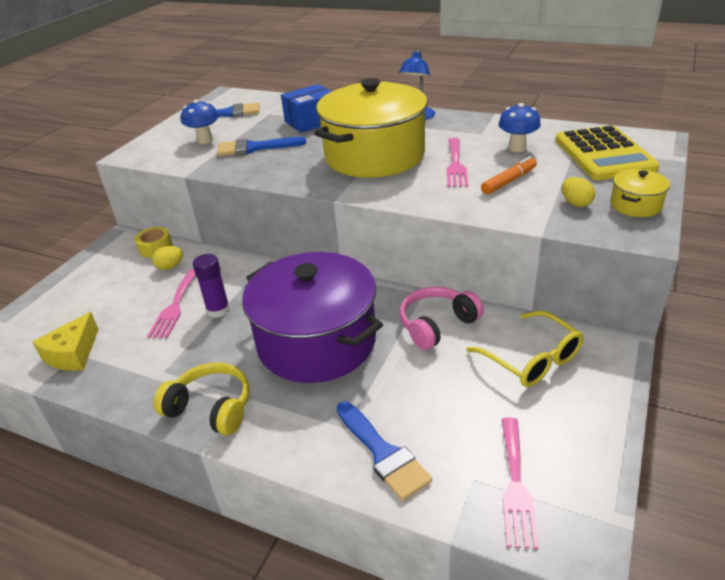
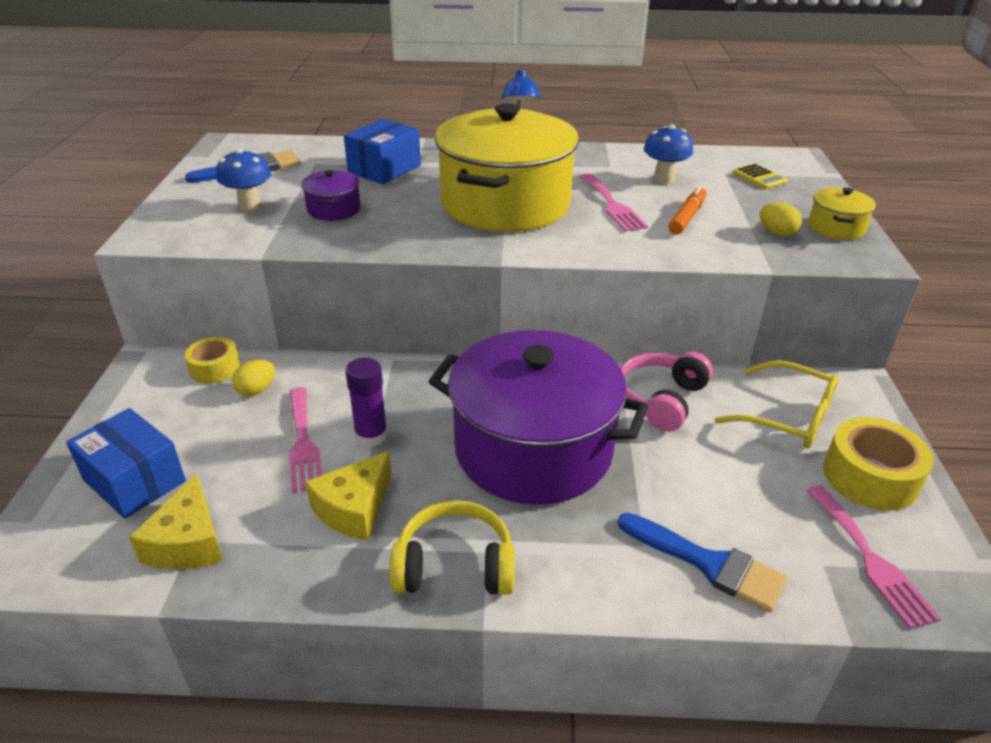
camera: 25 degrees left, 0 degrees up
(69, 310) = (135, 480): none -> blue box
(176, 356) = (354, 508): none -> yellow cheese
(254, 148) = (333, 209): blue brush -> purple pot
(567, 422) = (870, 477): none -> yellow tape
(604, 154) = (759, 177): yellow calculator -> yellow calculator, size x0.43

